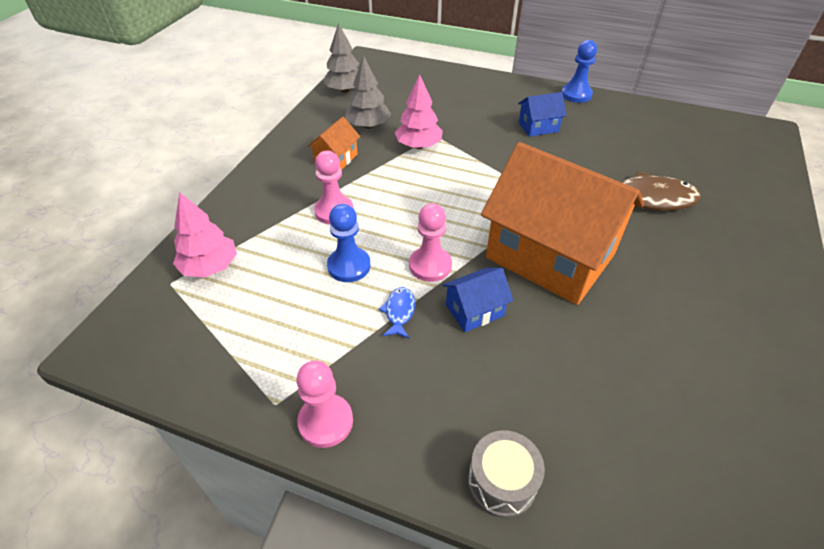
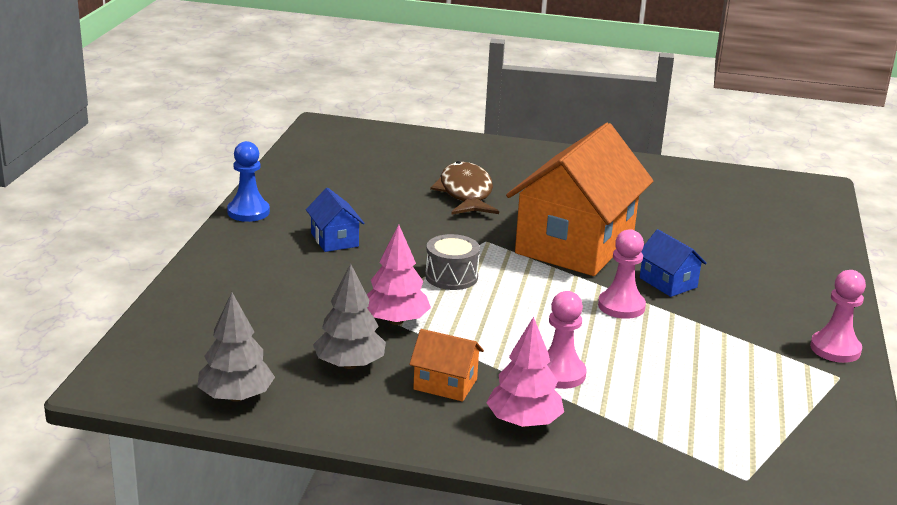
camera: 100 degrees left, 20 degrees down
(210, 267) = (703, 453): pink tree -> pink tree (523, 422)
(349, 266) = (648, 354): blue pawn -> none
(399, 312) = (694, 320): blue fish -> none
(502, 482) = (823, 273): grey drum -> grey drum (451, 276)

